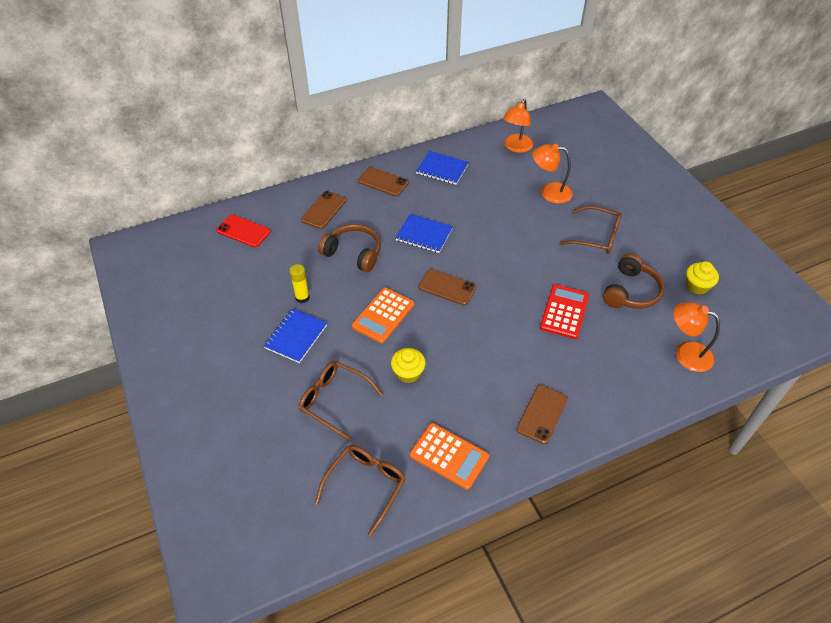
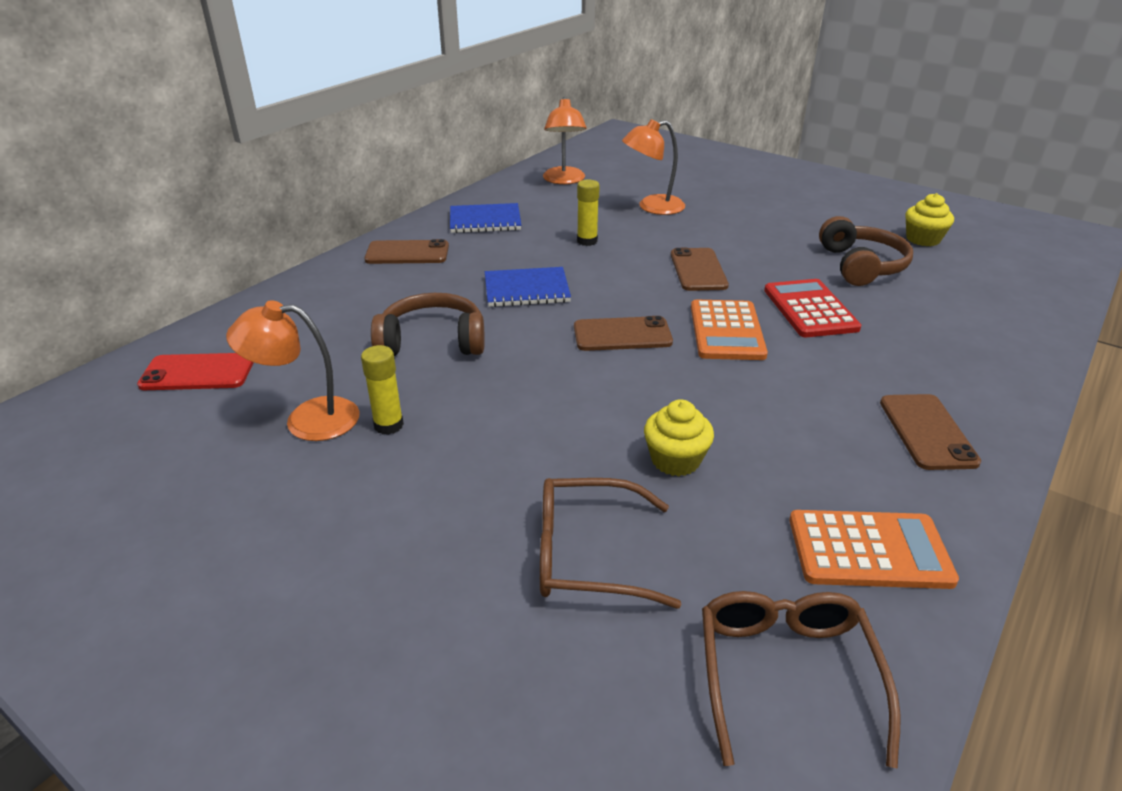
camera: 30 degrees left, 15 degrees down
(296, 336) = (423, 485): blue notebook -> none
(324, 210) = (335, 307): brown phone -> brown phone (698, 270)
(383, 315) = (557, 400): orange calculator -> orange calculator (727, 331)
(486, 208) = (587, 241): none -> yellow glue stick
(596, 236) = (756, 229): brown glasses -> none
(686, 353) = (999, 301): orange lamp -> orange lamp (307, 419)

